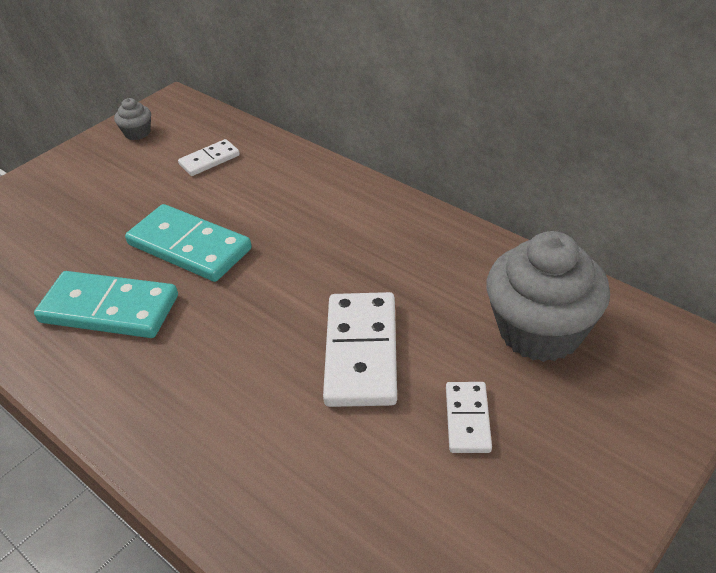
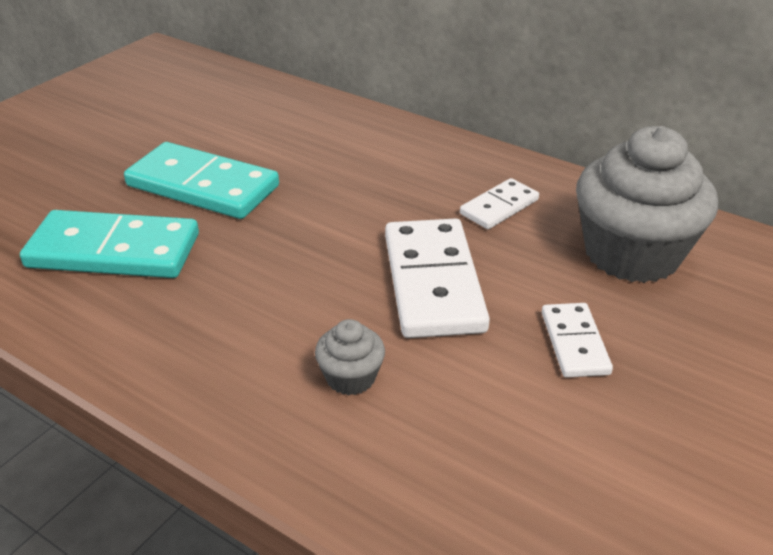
camera: 10 degrees left, 5 degrees down
(137, 133) = (118, 79): grey cupcake -> grey cupcake (350, 377)
(209, 160) = (210, 103): white domino -> white domino (499, 207)

